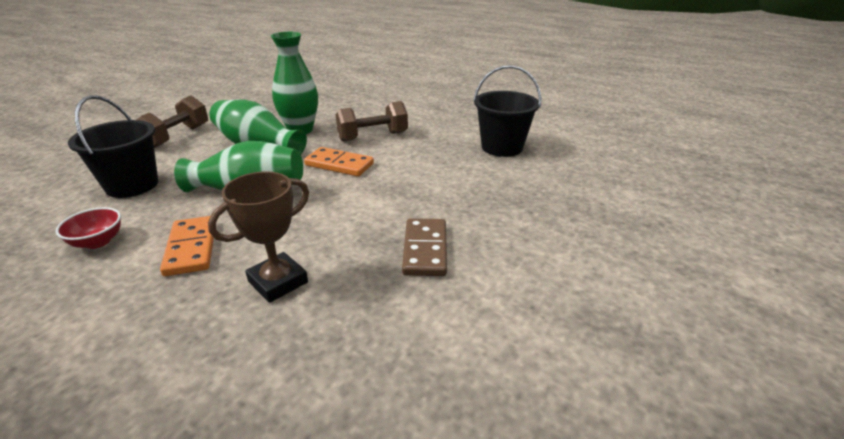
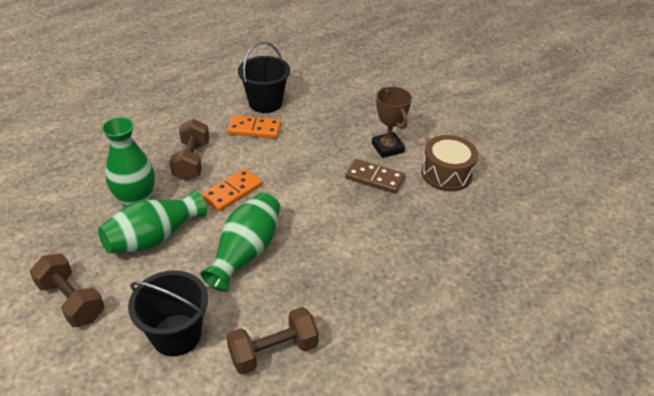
camera: 70 degrees left, 10 degrees up
(98, 242) = (273, 351): red bowl -> brown dumbbell
(191, 248) = (314, 291): orange domino -> orange domino (254, 129)
(278, 282) = (377, 249): brown trophy -> brown trophy (387, 148)
(492, 323) = (446, 173): none -> brown drum

